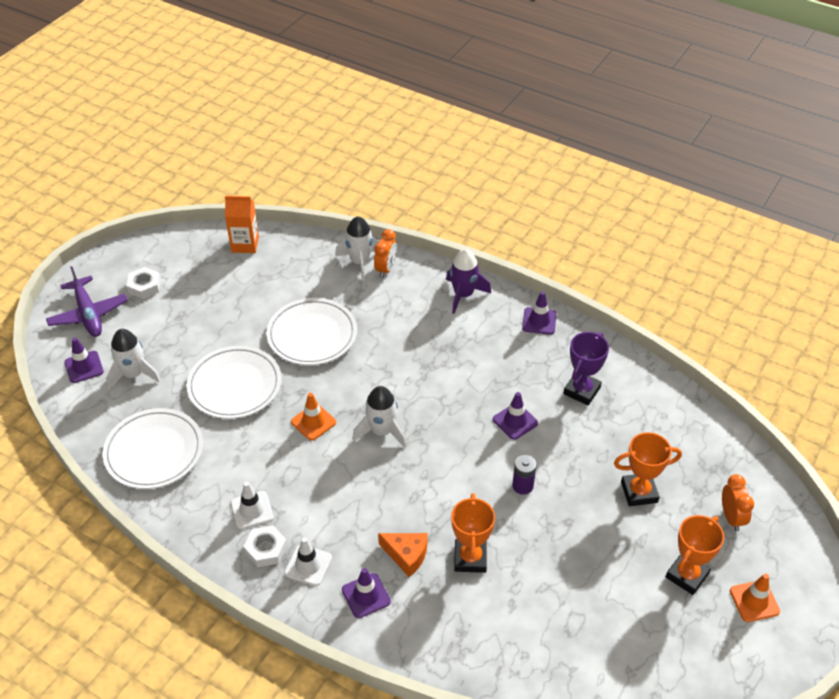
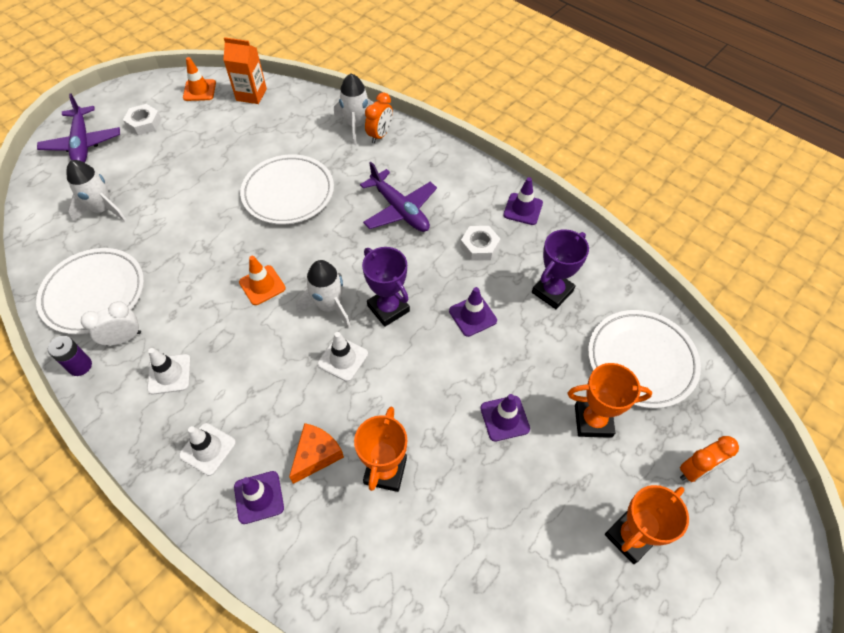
camera: 10 degrees right, 10 degrees up
(84, 367) = (59, 195): purple traffic cone -> purple traffic cone (504, 418)
(197, 486) = (123, 338): none -> white clock
(235, 386) = (196, 235): white plate -> white plate (641, 361)
(266, 549) = (169, 422): white nut -> white nut (479, 246)
(406, 555) = (316, 455): orange cheese -> orange cheese turned 90 degrees counterclockwise
(407, 474) = (343, 359): none -> white traffic cone
(424, 337) = (399, 210): none -> purple plane
(437, 426) = (388, 308): none -> purple trophy
(463, 295) = (451, 171): purple rocket -> none
(522, 486) = (464, 392): purple battery -> purple battery (80, 366)
(731, 517) = (695, 470): orange clock -> orange clock turned 60 degrees clockwise
(754, 601) = (707, 586): orange traffic cone -> orange traffic cone (199, 90)

